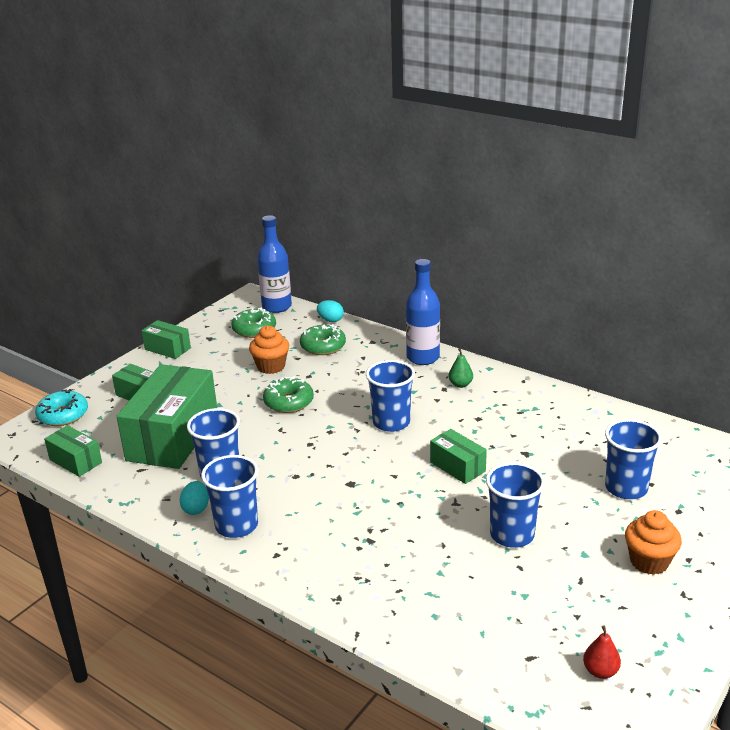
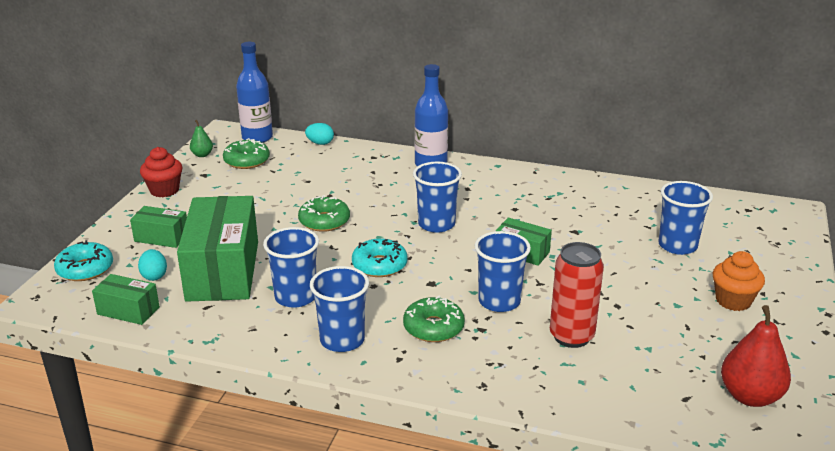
camera: 20 degrees left, 0 degrees up
(167, 349) = (164, 190): green box -> red cupcake
(196, 508) = (290, 332): turquoise egg -> turquoise egg (154, 276)
(271, 366) = (286, 192): orange cupcake -> none
(313, 456) = (379, 265): none -> turquoise donut
(323, 346) = (327, 167): green donut -> green donut (433, 327)
(453, 566) = (571, 336): none -> red can
(460, 384) = (480, 182): green pear -> green pear (202, 155)
(512, 535) = (606, 300): blue cup -> blue cup (499, 301)
(600, 671) = (750, 396): red pear -> red pear, size x1.93

